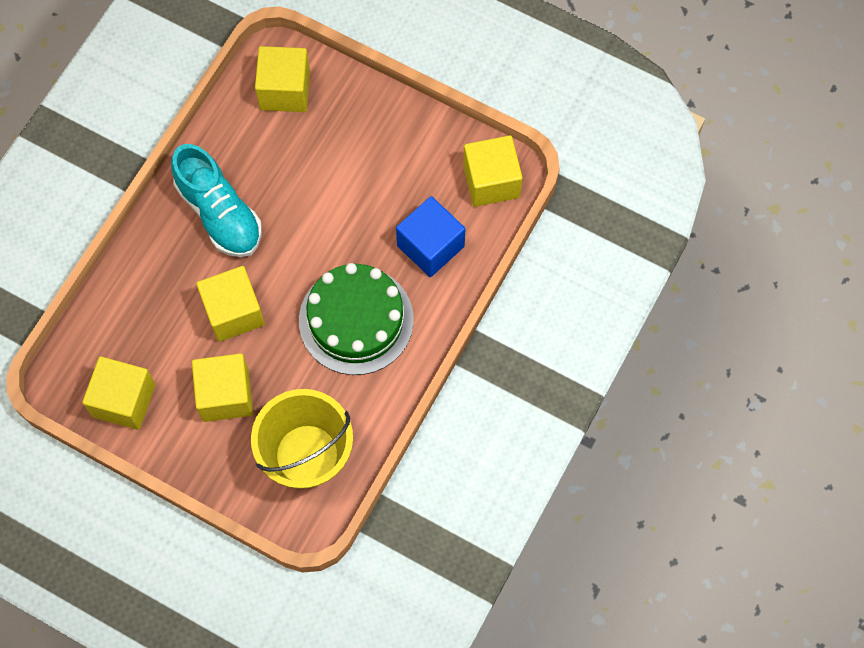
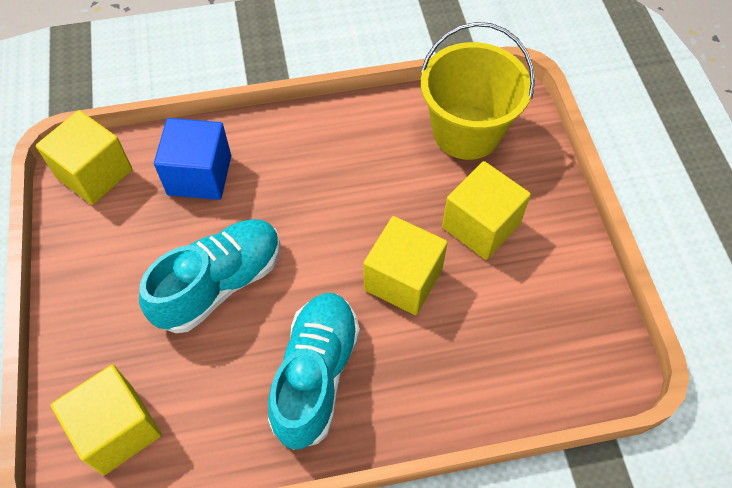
camera: 130 degrees left, 10 degrees down
(124, 400) = (570, 302): yellow cube -> none
(331, 202) = (219, 284): none -> turquoise shoe
(356, 320) = (320, 180): green cake -> none

